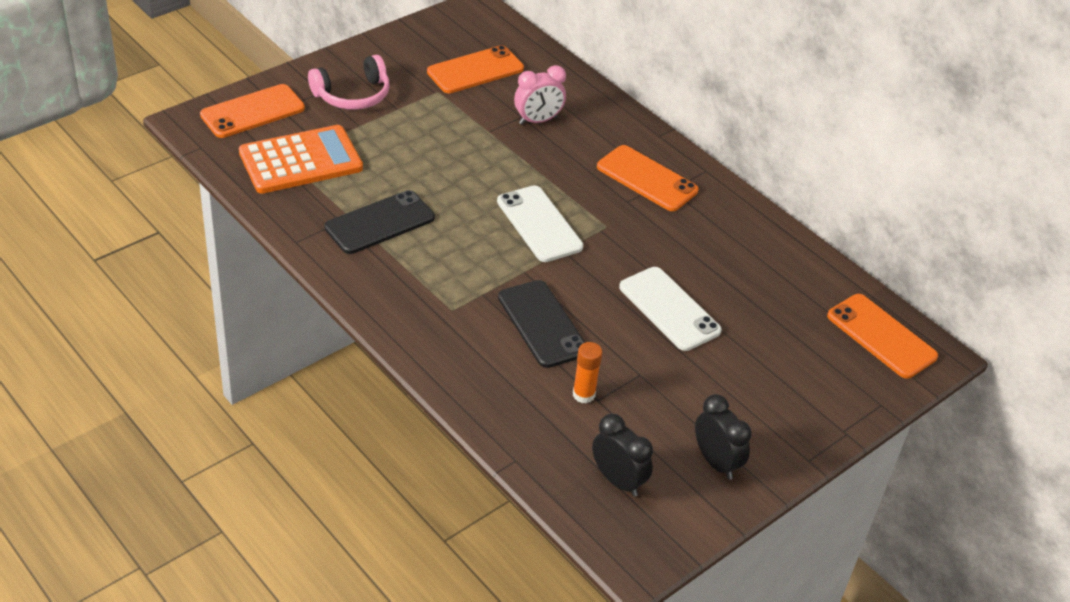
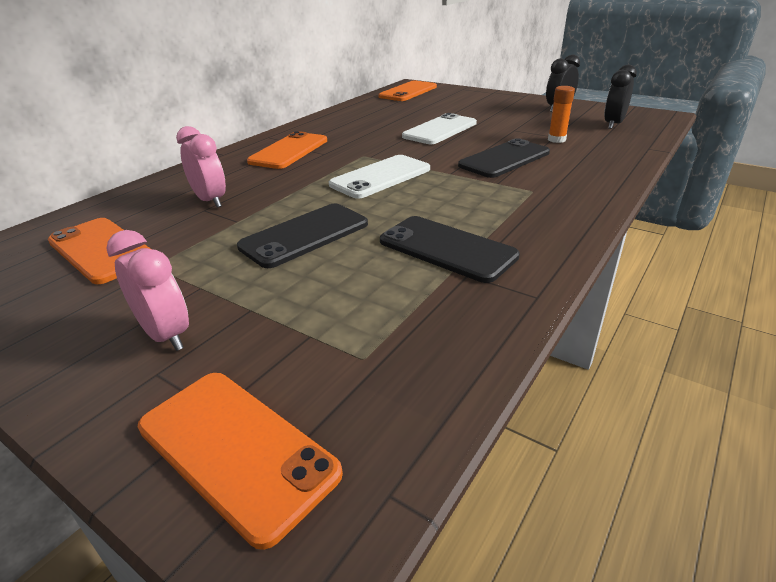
camera: 100 degrees left, 10 degrees down
(301, 161) = (362, 341): orange calculator -> none
(353, 95) = (166, 335): pink headphones -> pink clock
(443, 160) = (304, 235): none -> black phone

